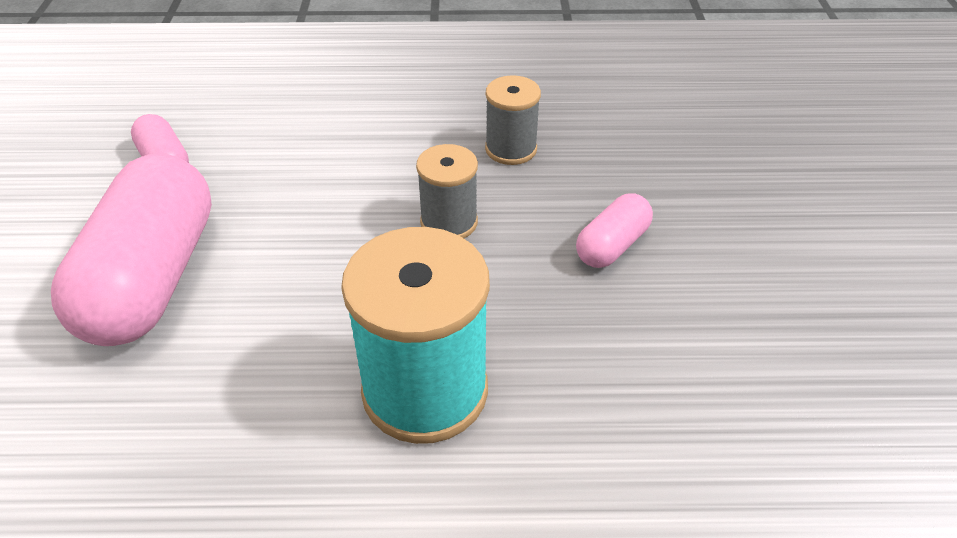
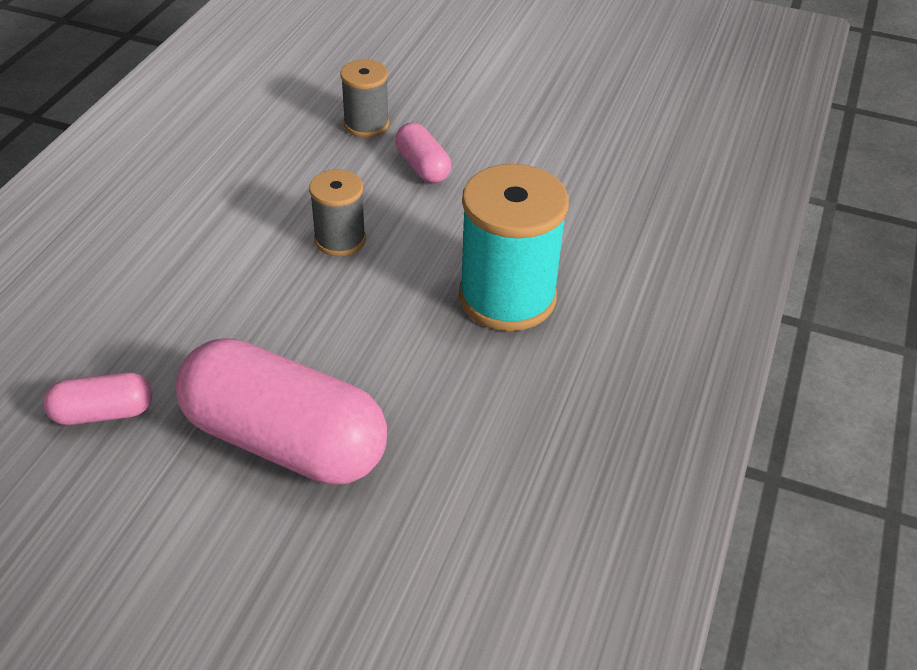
camera: 70 degrees left, 0 degrees up
(511, 149) = (273, 180): grey spool -> grey spool (366, 124)

